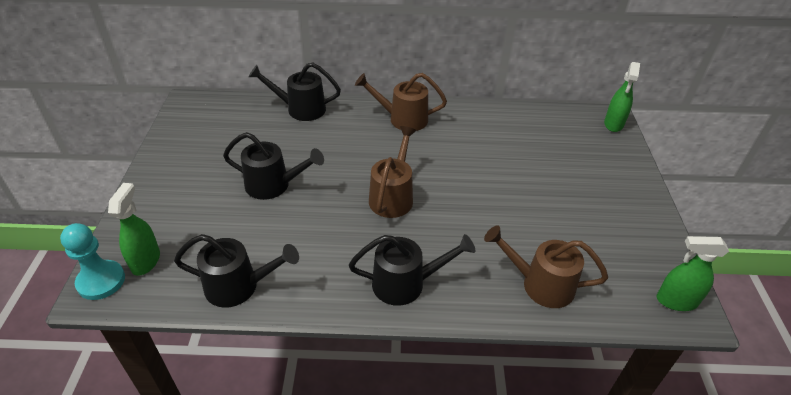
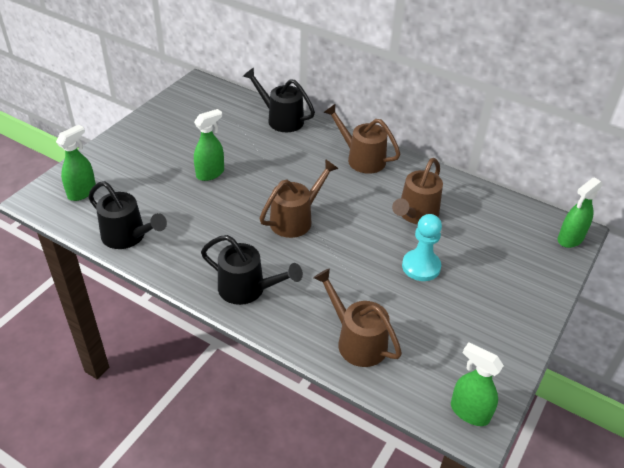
camera: 30 degrees right, 0 degrees up
(101, 281) = (45, 194): turquoise pawn -> turquoise pawn (421, 266)
(274, 185) = (210, 173): black watering can -> green spray bottle
(488, 150) = (415, 214): none -> brown watering can

